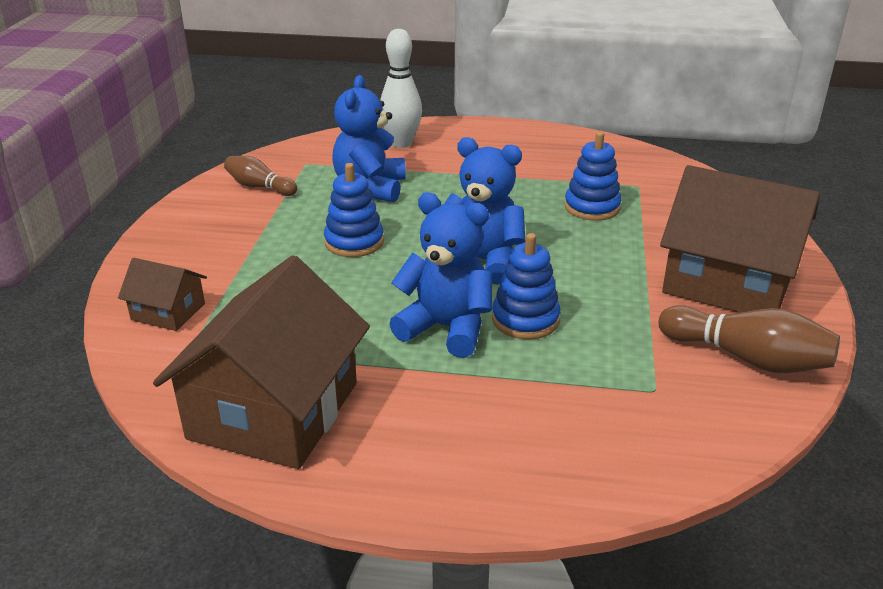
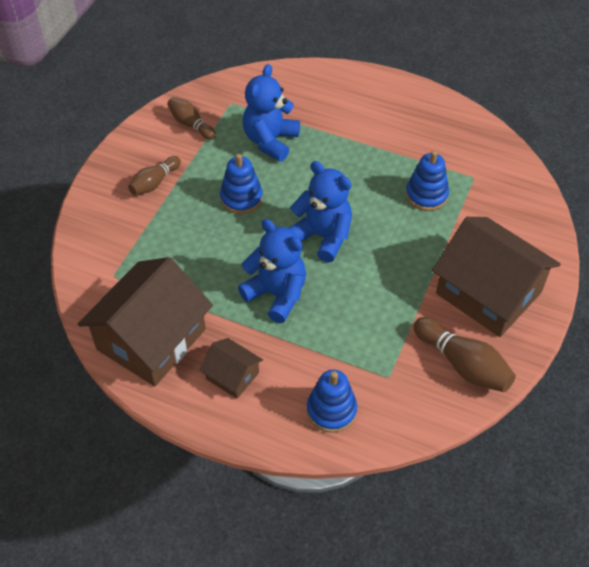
camera: 15 degrees right, 20 degrees up
(168, 312) = (105, 241): brown house -> brown house (232, 376)
(226, 244) = (154, 183): none -> brown bowling pin
(401, 143) = (310, 91): white bowling pin -> none
(525, 319) = (331, 298): blue stacking toy -> blue stacking toy (331, 410)

